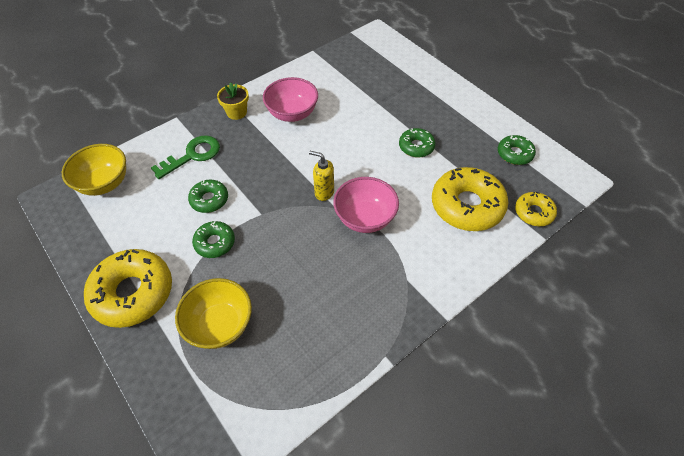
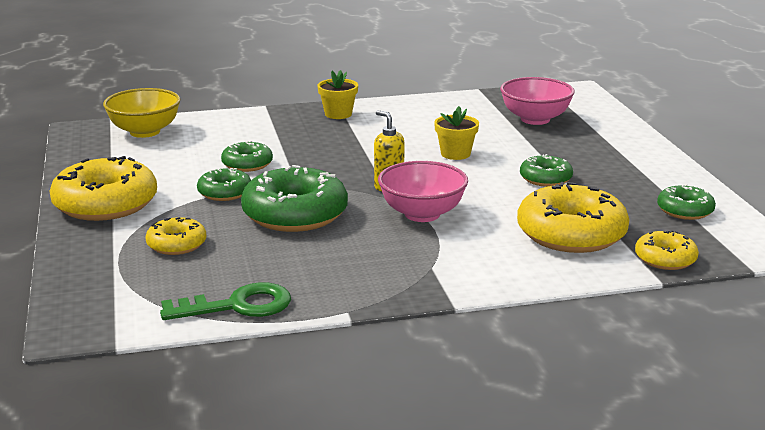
camera: 25 degrees right, 30 degrees down
(192, 155) = (258, 132): green key -> green key (238, 306)
(220, 325) = (176, 244): yellow bowl -> yellow donut
(281, 251) = (295, 214): none -> green donut
(292, 114) = (405, 127): pink bowl -> pink bowl (535, 119)
(344, 136) = (455, 154): none -> yellow flower pot

